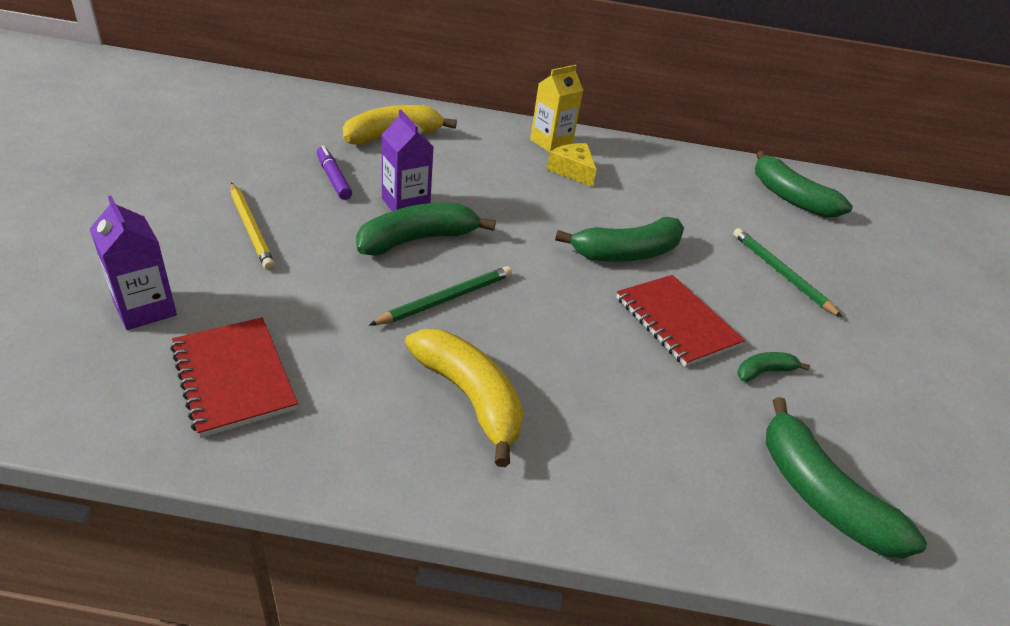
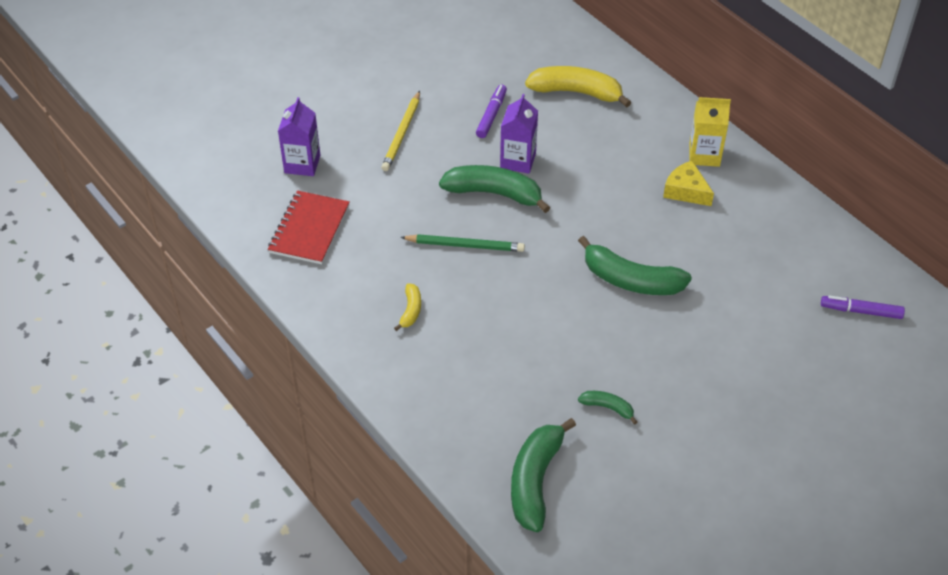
camera: 50 degrees right, 10 degrees up
(470, 397) = (411, 310): yellow banana -> yellow banana, size x0.49
(572, 171) = (686, 191): yellow cheese -> yellow cheese turned 60 degrees counterclockwise
(676, 322) = (595, 344): red notebook -> none
(780, 273) = (734, 361): green pencil -> none
(789, 197) = (861, 311): green banana -> purple marker

